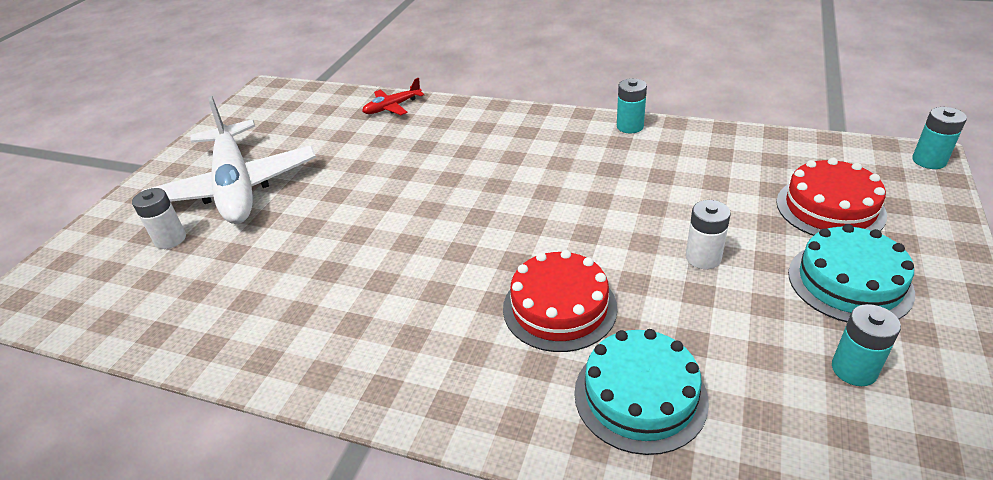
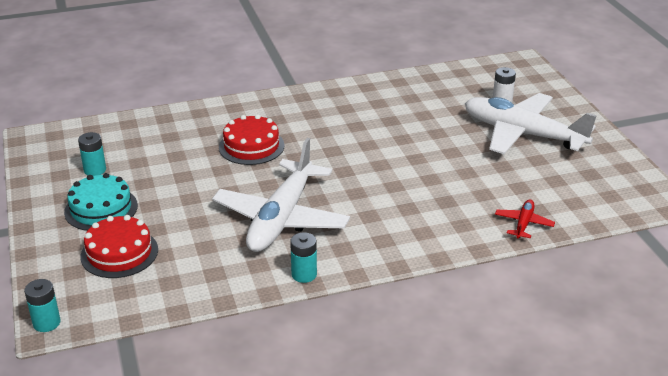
camera: 140 degrees right, 5 degrees down
(607, 184) = (281, 218): none -> white plane
(640, 396) = (189, 130): turquoise cake -> none
(703, 258) = (189, 194): white battery -> none

